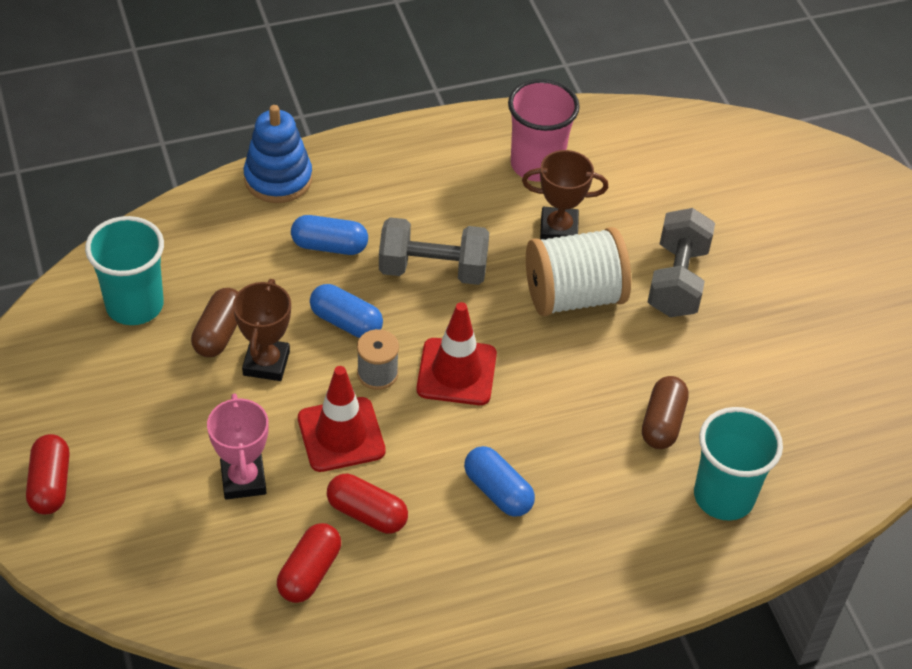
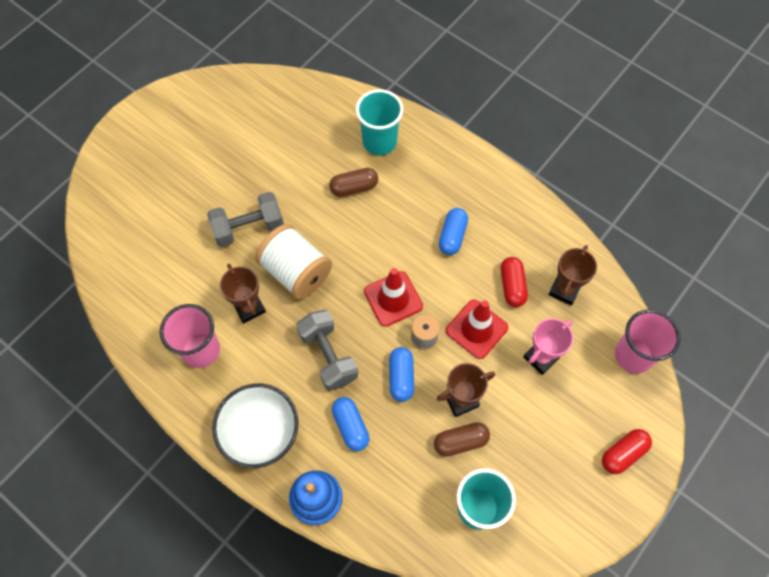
camera: 120 degrees left, 15 degrees up
(151, 589) = (633, 355): none -> pink cup
(309, 572) = (564, 290): red capsule -> brown trophy
(391, 169) = (261, 433): none -> white bowl

